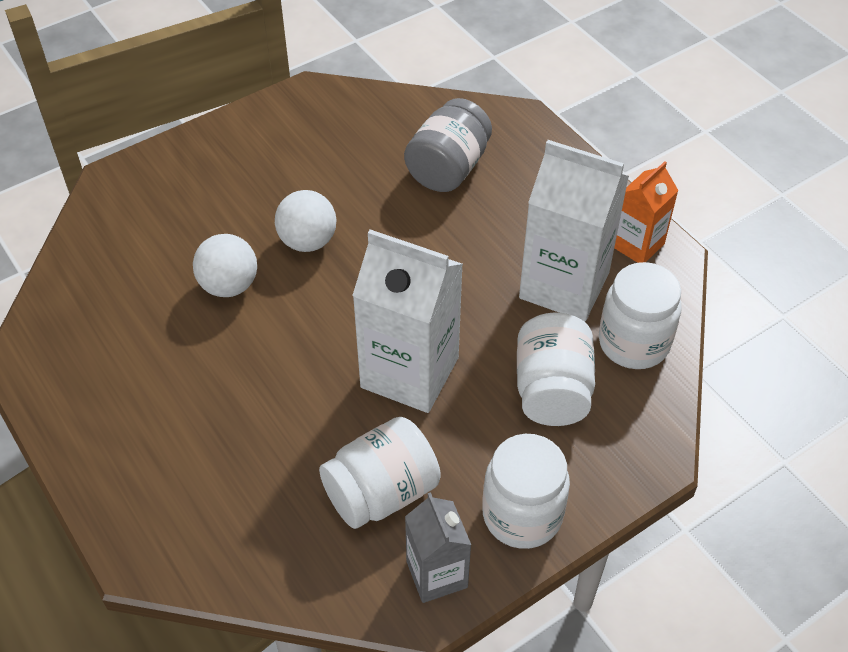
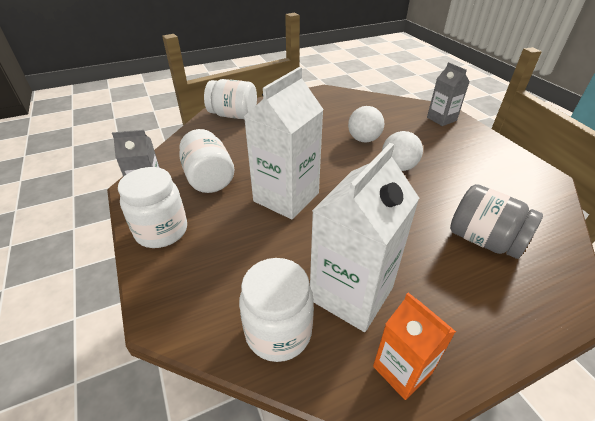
camera: 100 degrees right, 10 degrees down
(149, 181) = (441, 119): none -> grey carton
(552, 390) = (249, 264): white jar -> white jar (233, 115)

